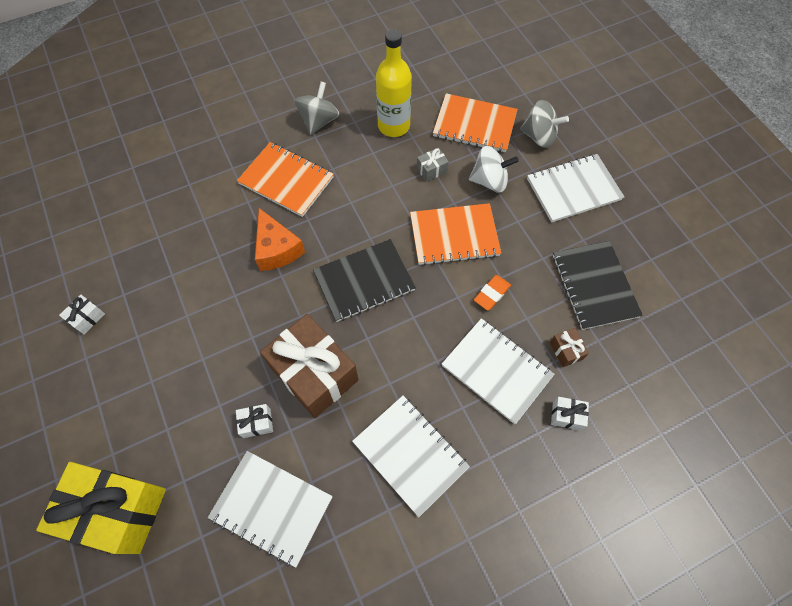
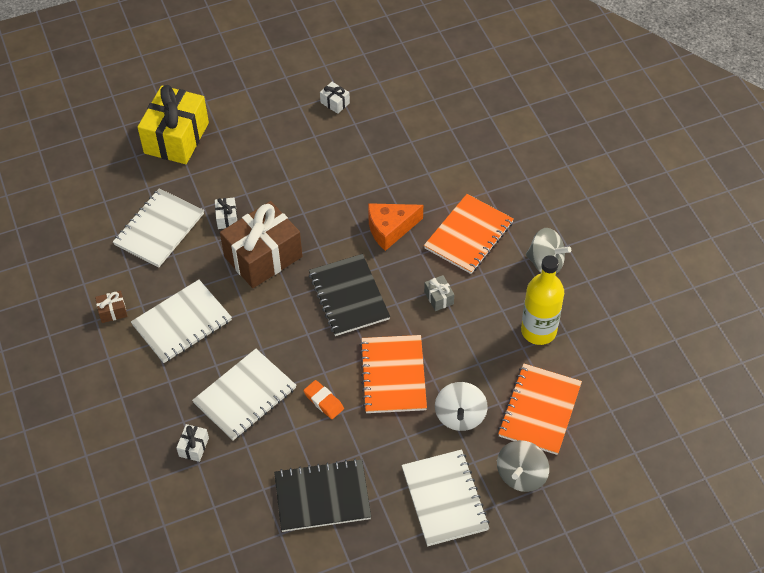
camera: 95 degrees right, 10 degrees down
(431, 170) = (477, 362): grey gift -> grey gift (438, 298)
(566, 351) = (256, 457): brown gift -> brown gift (112, 311)

